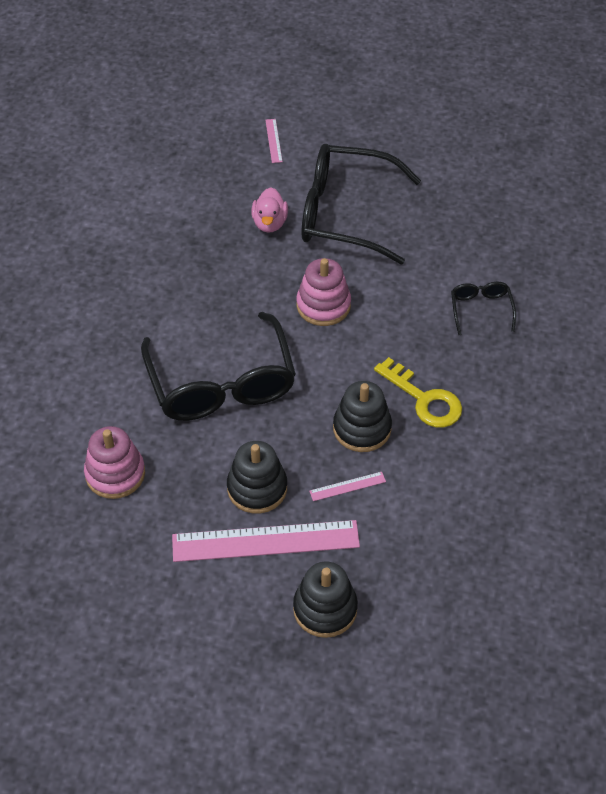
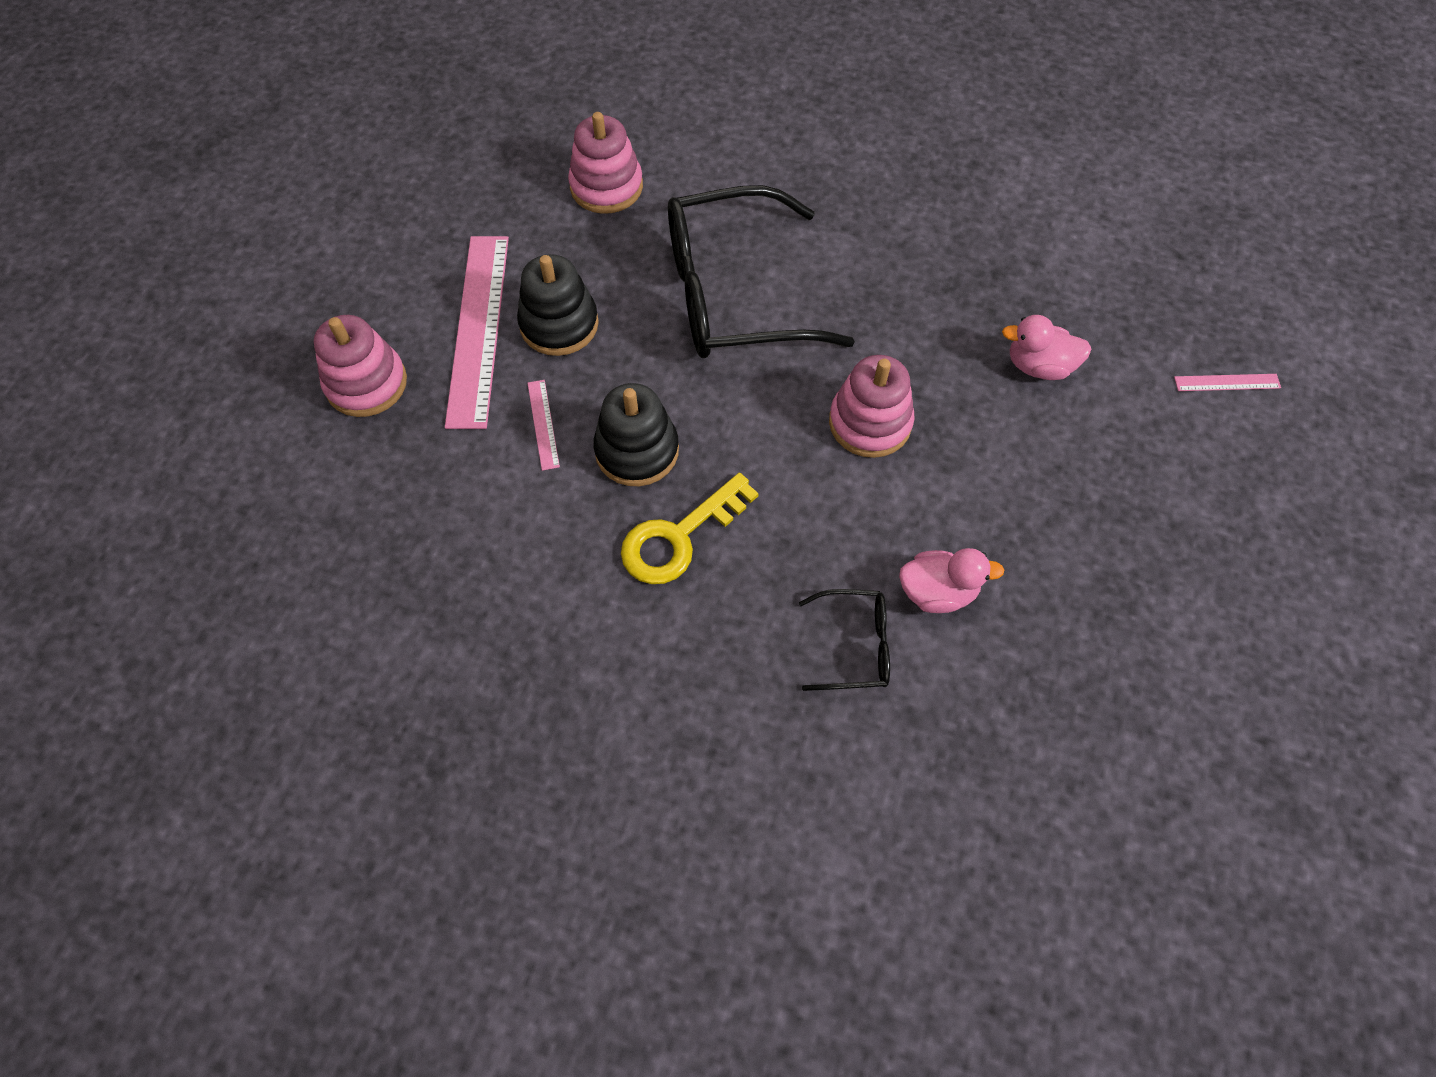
camera: 95 degrees right, 10 degrees up
(325, 609) = (366, 383): black stacking toy -> pink stacking toy
(344, 214) = (1066, 468): black glasses -> none
(438, 273) = (937, 592): none -> pink duck

